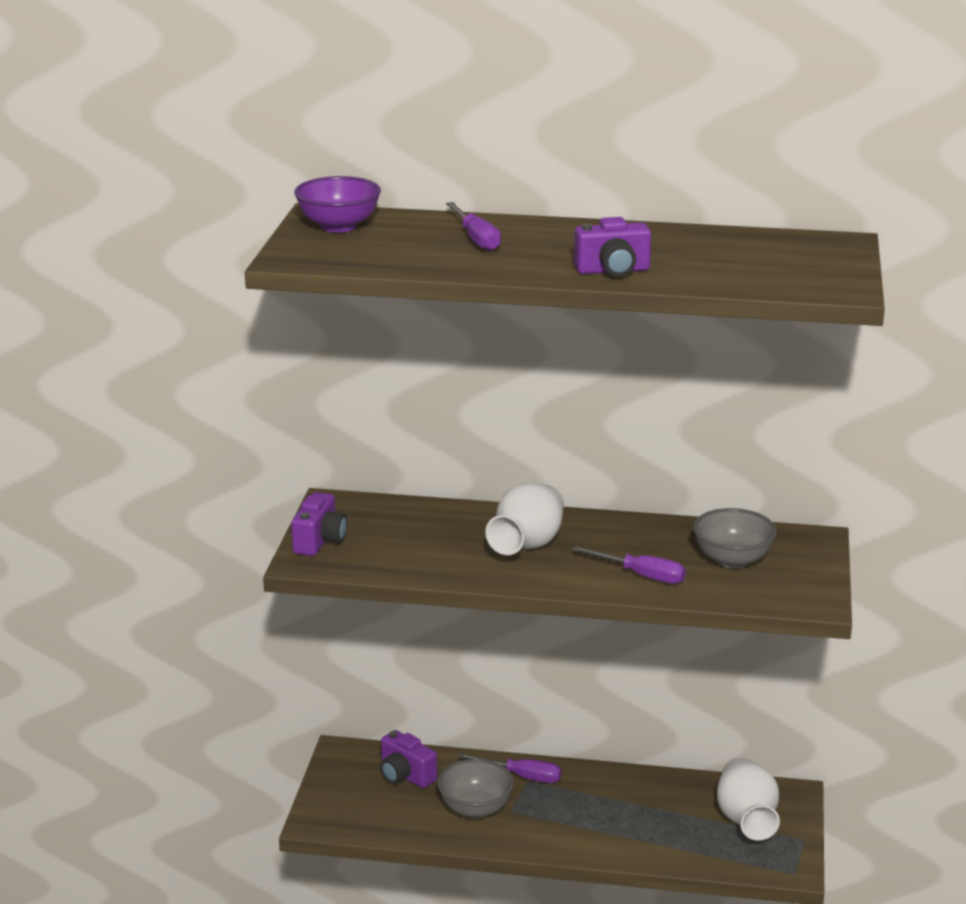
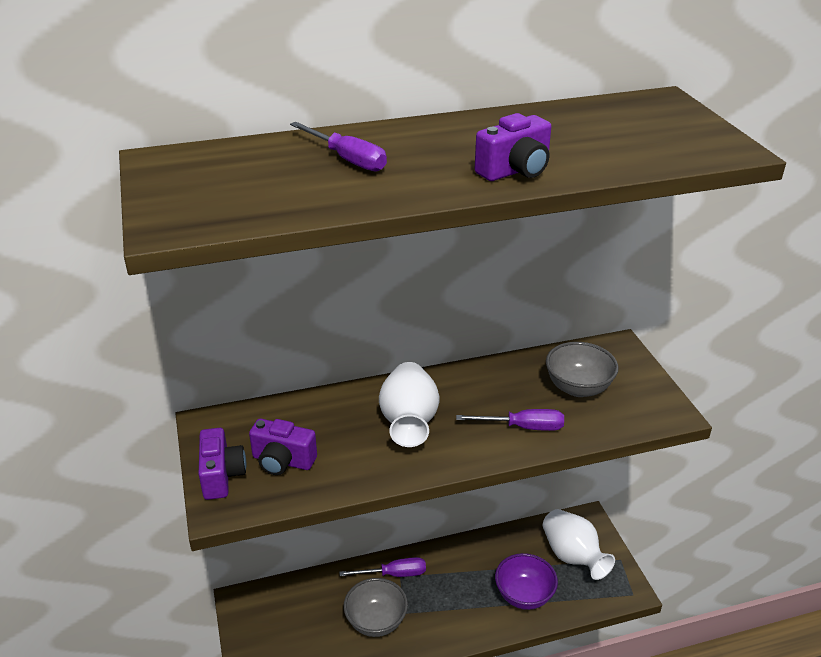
camera: 25 degrees left, 10 degrees up
(338, 226) = (190, 171): purple bowl -> purple bowl (524, 595)
(405, 775) = (304, 607): purple camera -> purple camera (282, 461)

